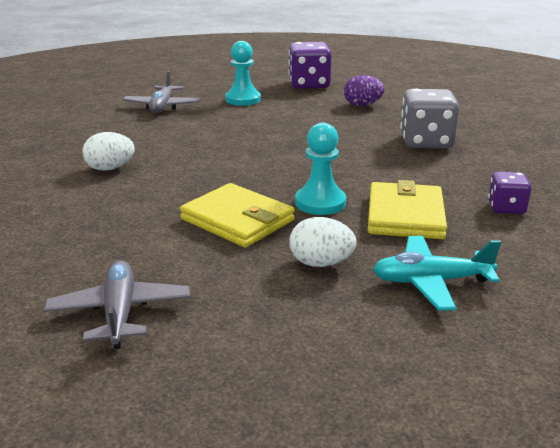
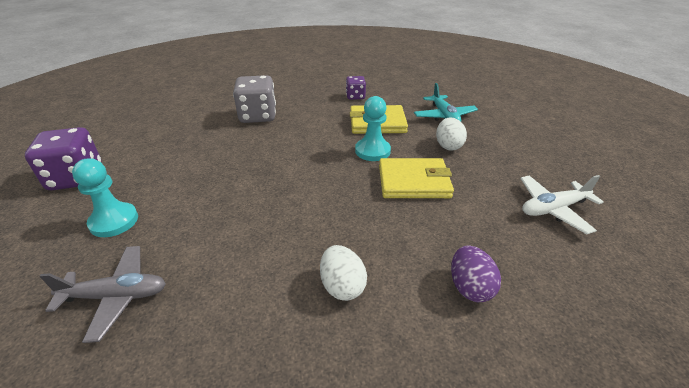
camera: 100 degrees left, 10 degrees up
(120, 312) = (553, 209): grey plane -> white plane
(237, 220) = (413, 181): yellow wallet -> yellow wallet turned 60 degrees clockwise
(362, 105) = (163, 143): purple egg -> purple egg (470, 287)

